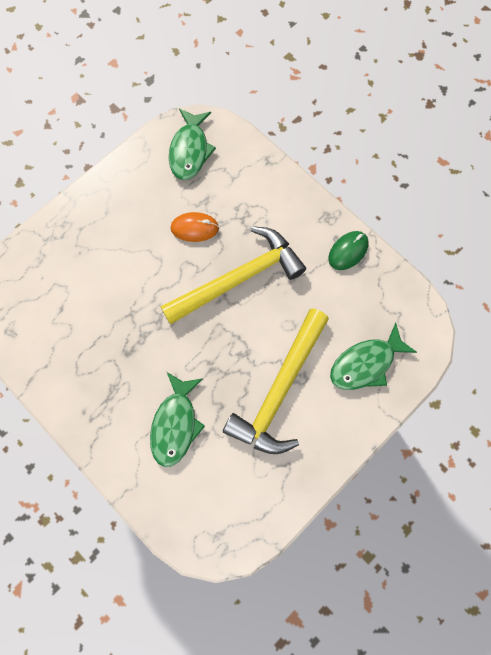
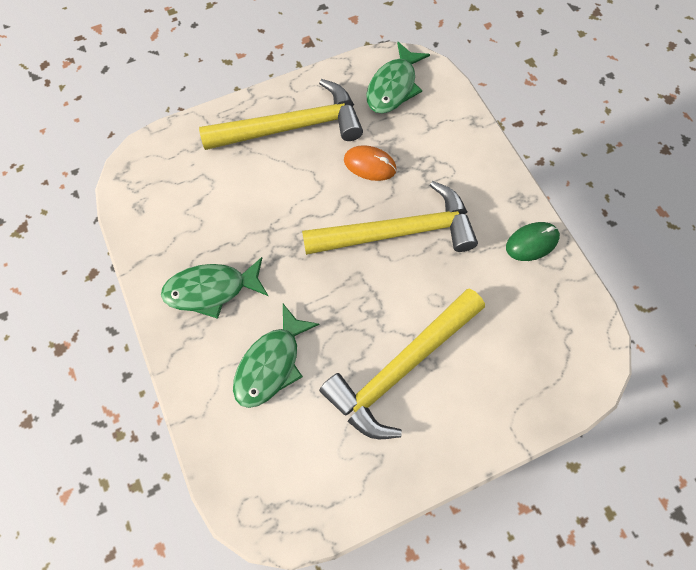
camera: 20 degrees right, 5 degrees down
(117, 215) = (293, 127): none -> yellow hammer
(366, 363) = (511, 373): green fish -> green fish (211, 290)

